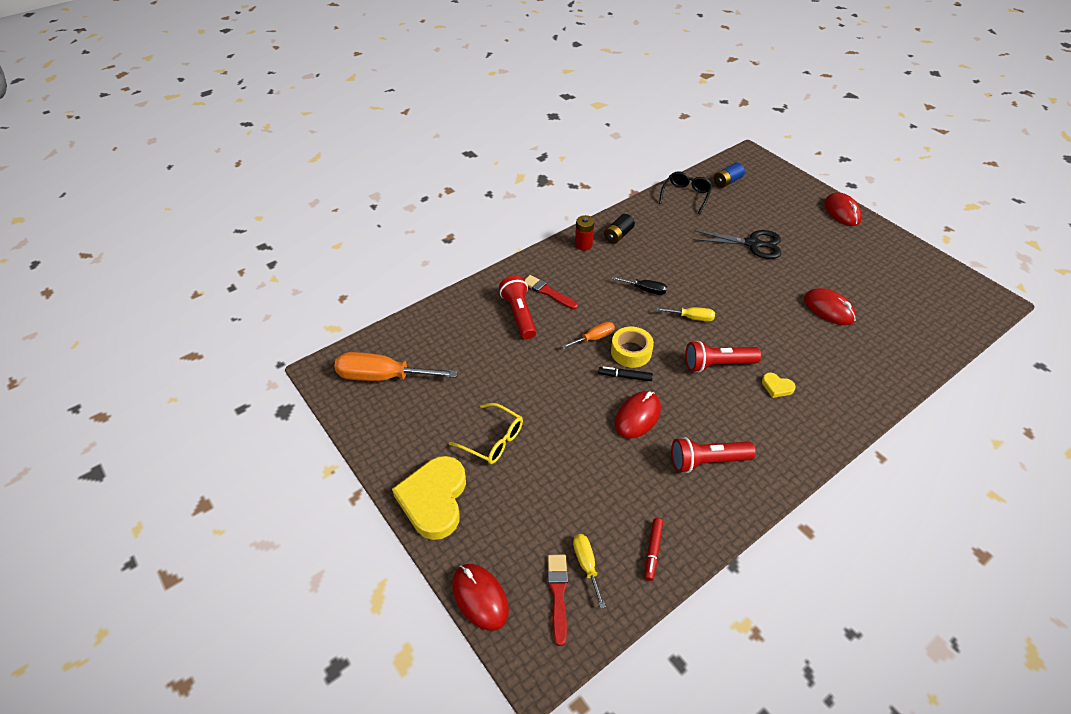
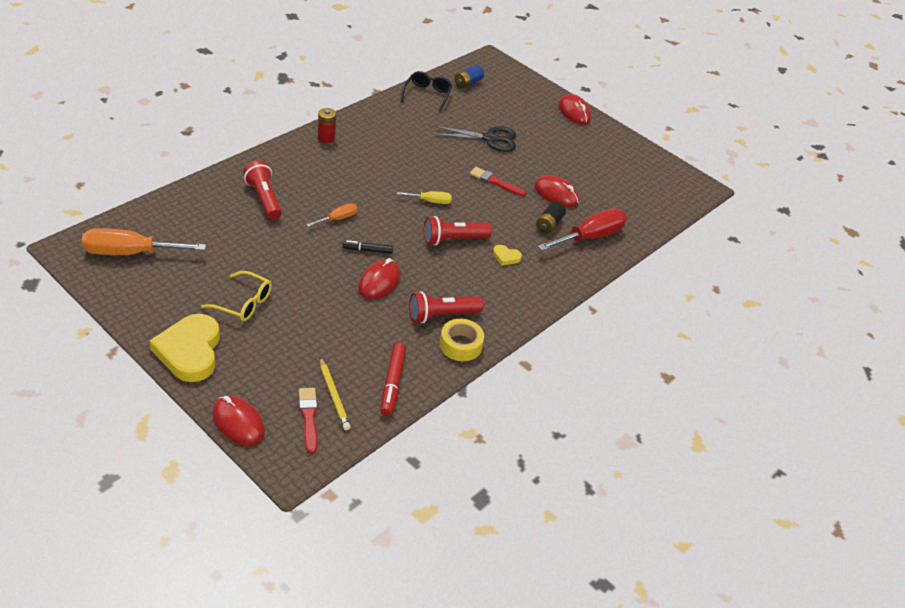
camera: 15 degrees left, 5 degrees down
(548, 292) = (292, 180): red brush -> red brush (495, 182)
(586, 565) = (334, 395): yellow screwdriver -> yellow pencil
(618, 235) = (360, 130): black battery -> black battery (549, 224)
(631, 352) = (373, 230): yellow tape -> yellow tape (460, 345)
(645, 290) = (387, 178): black screwdriver -> none
(653, 551) = (392, 383): red marker -> red marker, size x1.54
(871, 362) = (590, 237): none -> red screwdriver

